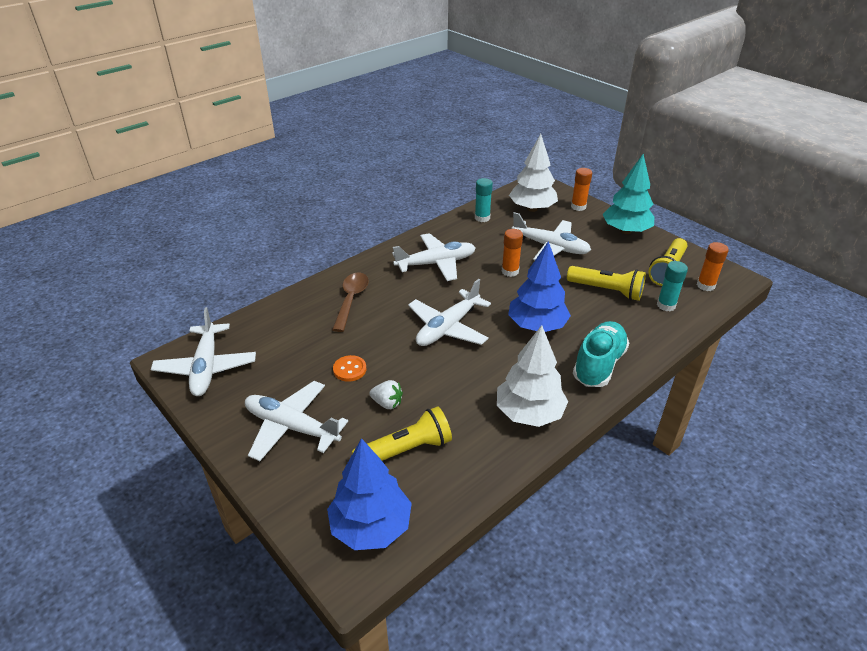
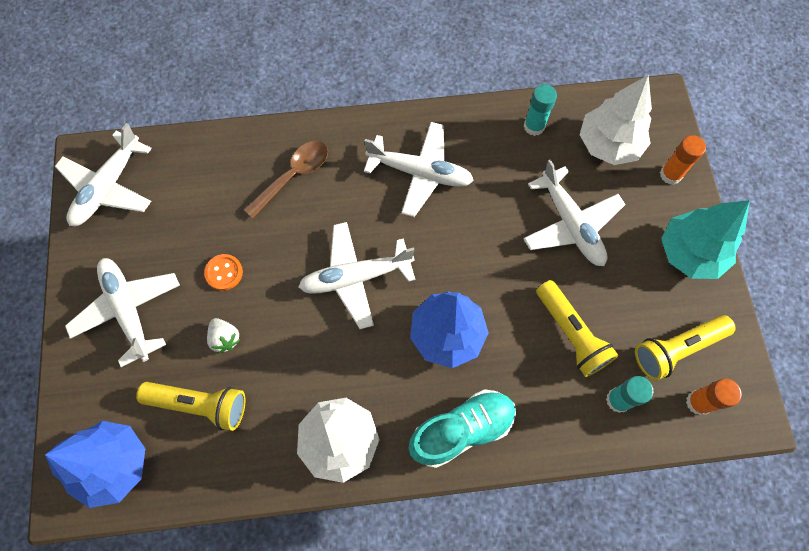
camera: 35 degrees right, 30 degrees up
(510, 271) = (489, 235): orange glue stick -> none

